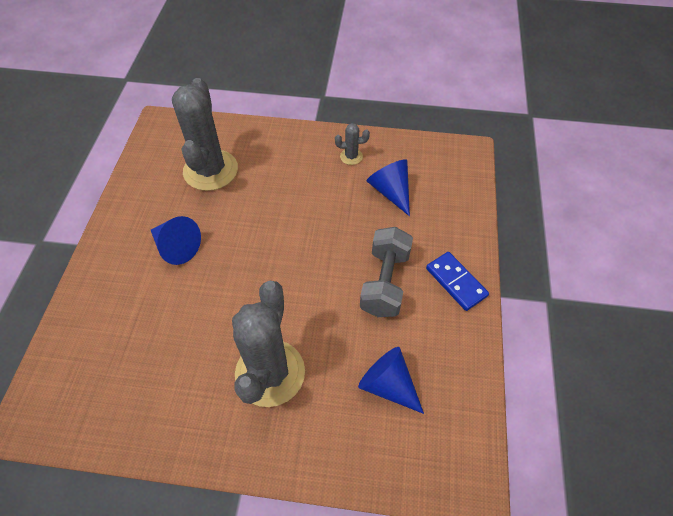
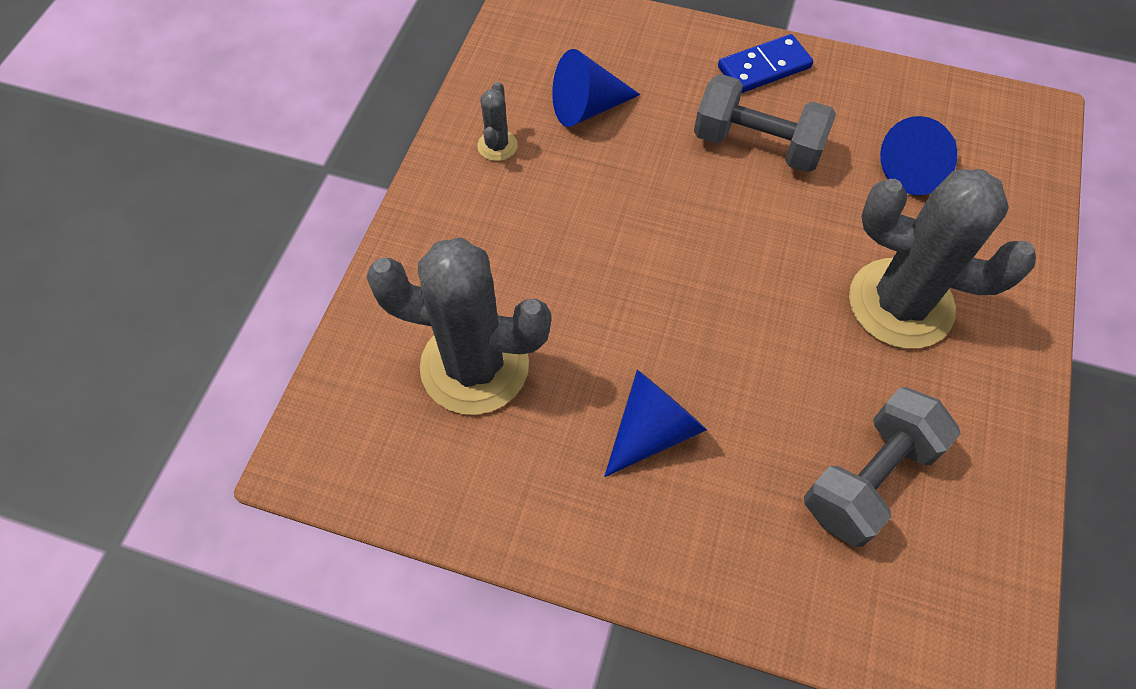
camera: 80 degrees left, 5 degrees up
(146, 355) = (868, 479): none -> grey dumbbell

